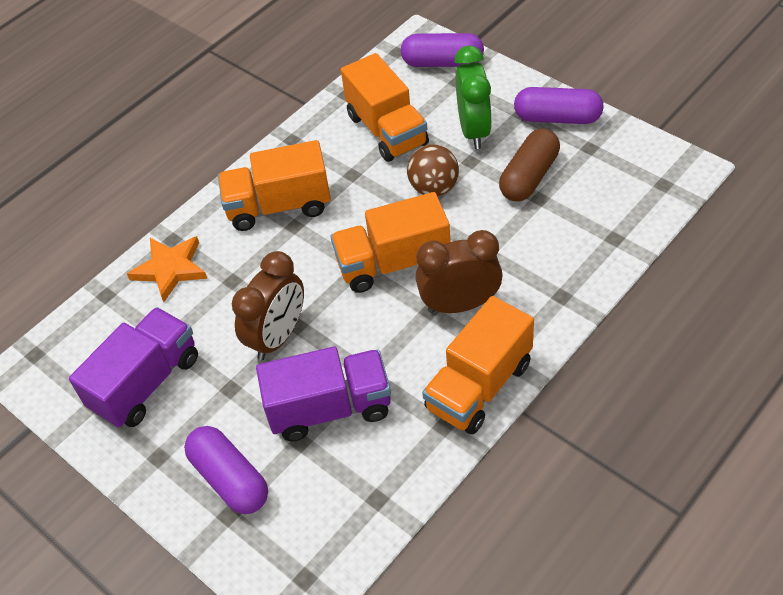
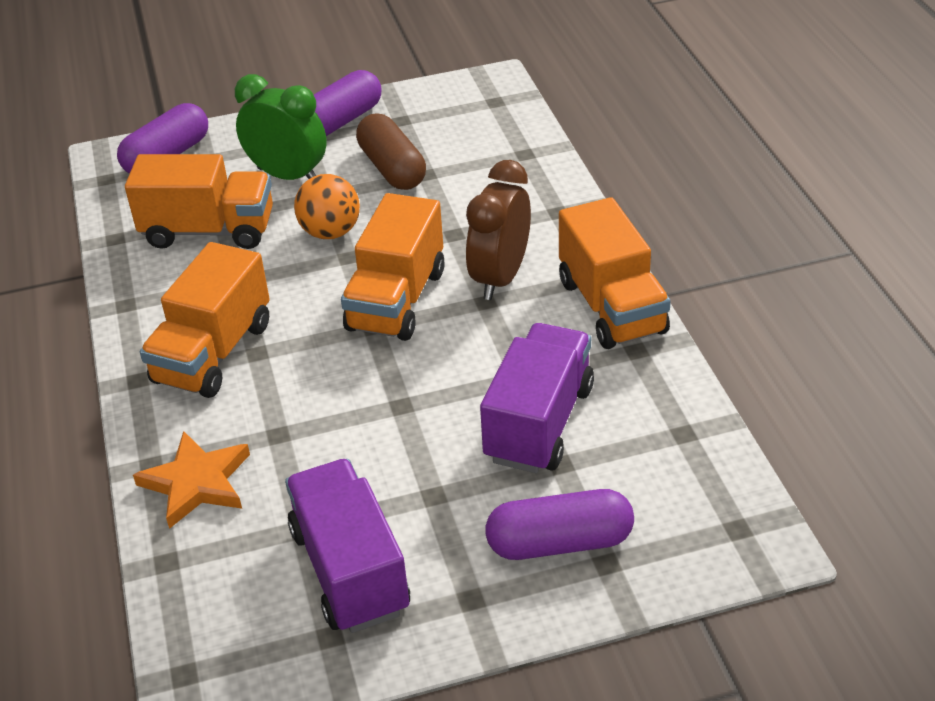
camera: 60 degrees left, 10 degrees down
(278, 337) = (401, 427): brown clock -> none
(434, 188) = (330, 232): brown ball -> orange ball

